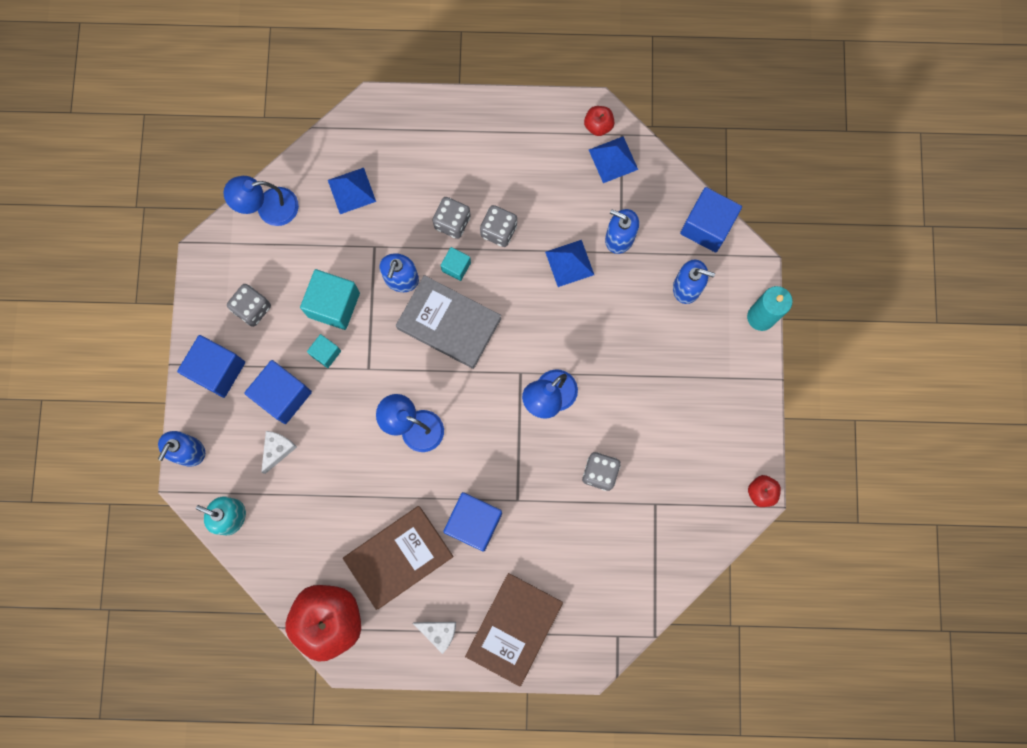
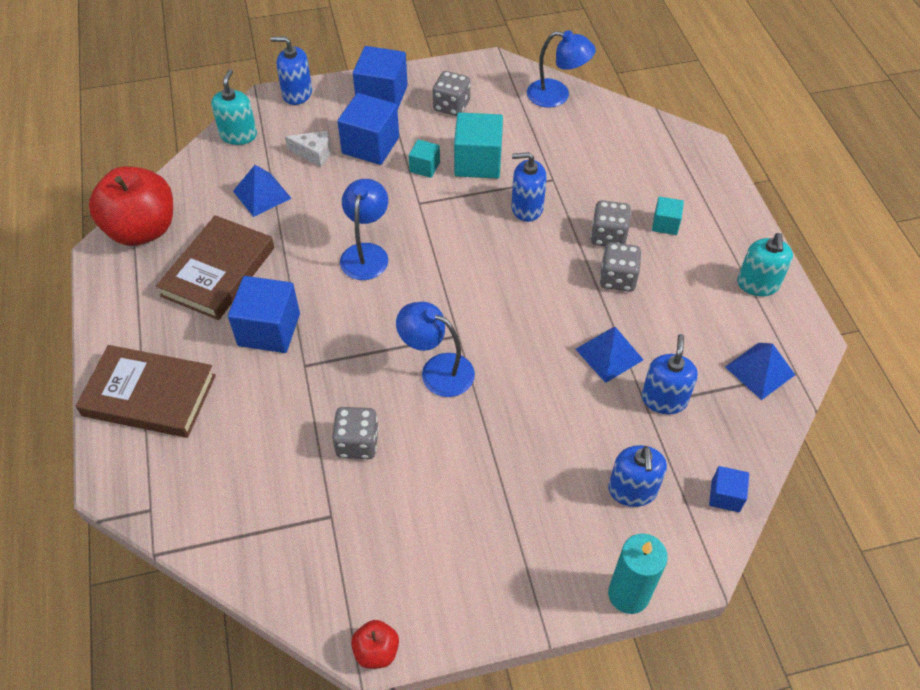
camera: 75 degrees right, 25 degrees down
(268, 208) = (557, 95): blue lamp -> blue lamp turned 135 degrees clockwise
(352, 190) = (604, 149): blue pyramid -> blue pyramid (262, 194)
(399, 557) = (218, 272): brown book -> brown book turned 75 degrees clockwise
(439, 632) = (138, 325): white cheese -> none
(449, 323) = (492, 258): grey book -> none
(456, 267) = (559, 250): turquoise cube -> turquoise cube (665, 224)
(534, 126) = (758, 284): none -> turquoise soap dispenser
(598, 125) = (793, 346): red apple -> none
(707, 226) = (725, 496): blue cube -> blue cube, size x0.53

